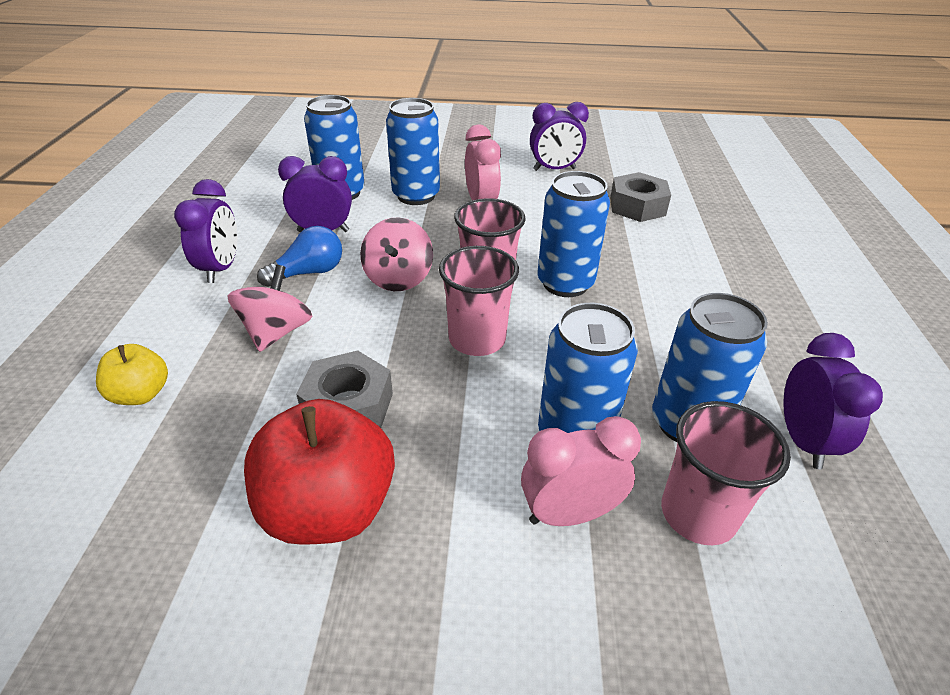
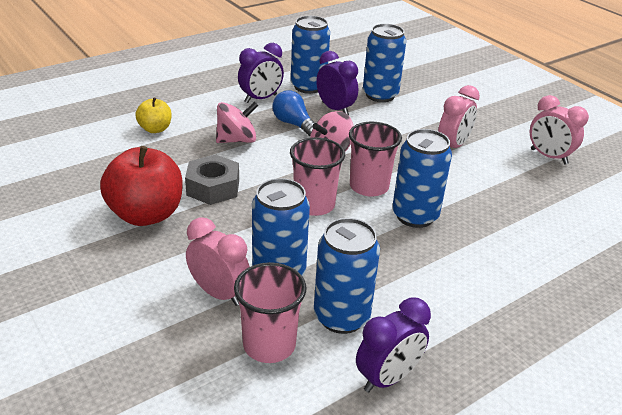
camera: 50 degrees right, 5 degrees down
(309, 272) = (294, 124): blue light bulb -> blue light bulb turned 150 degrees counterclockwise
(416, 196) = (420, 120): blue can -> blue can (308, 86)
(554, 169) = (548, 157): purple clock -> pink clock
(637, 206) = (563, 212): grey nut -> none

